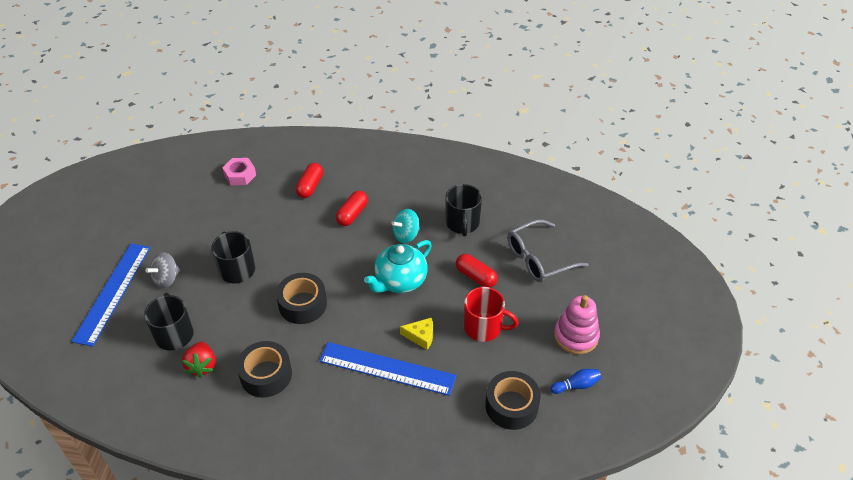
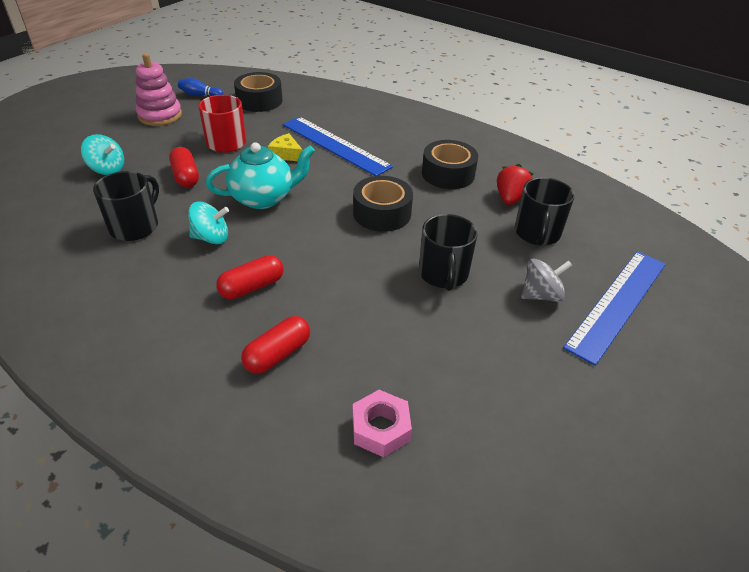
camera: 155 degrees left, 5 degrees down
(539, 258) = (107, 169): grey glasses -> turquoise spinning top

